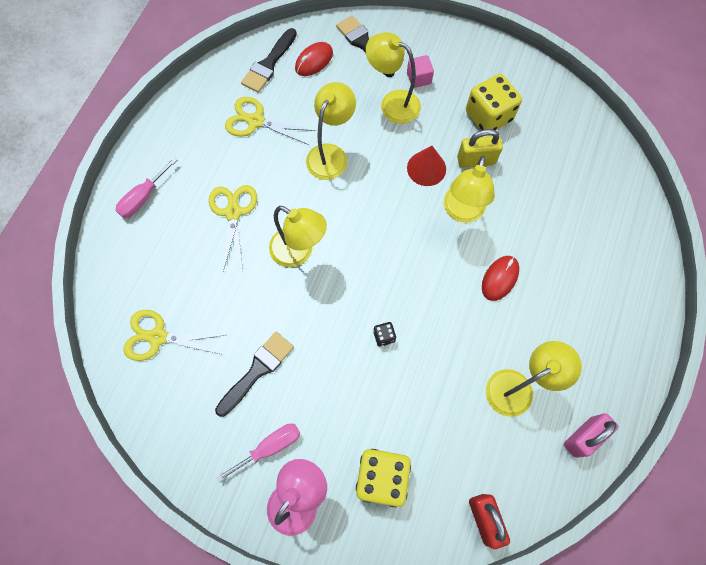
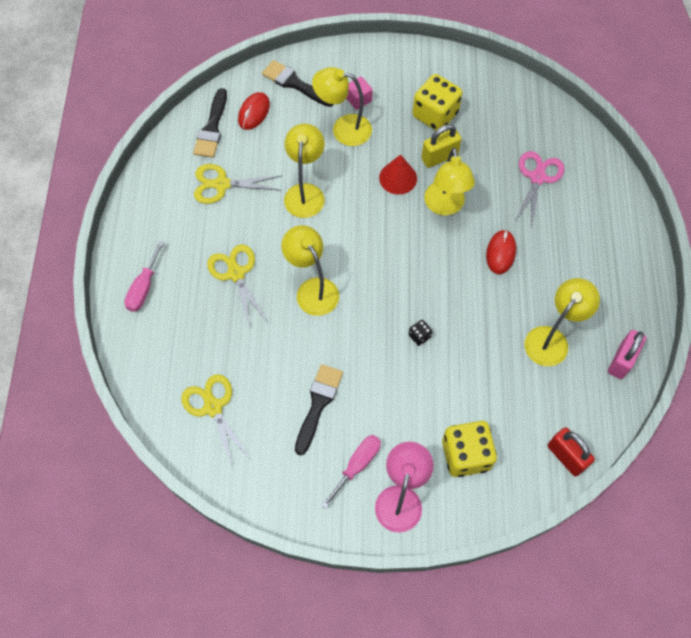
camera: 20 degrees left, 5 degrees down
(157, 337) = (213, 407): yellow scissors -> yellow scissors turned 75 degrees clockwise
(299, 252) = (312, 289): yellow lamp -> yellow lamp turned 135 degrees counterclockwise
(568, 213) = (537, 177): none -> pink scissors

